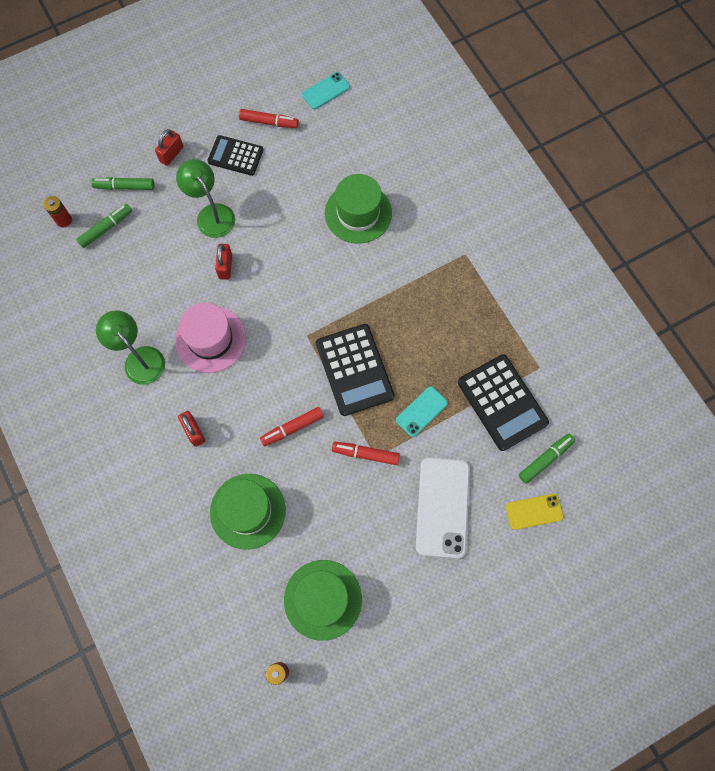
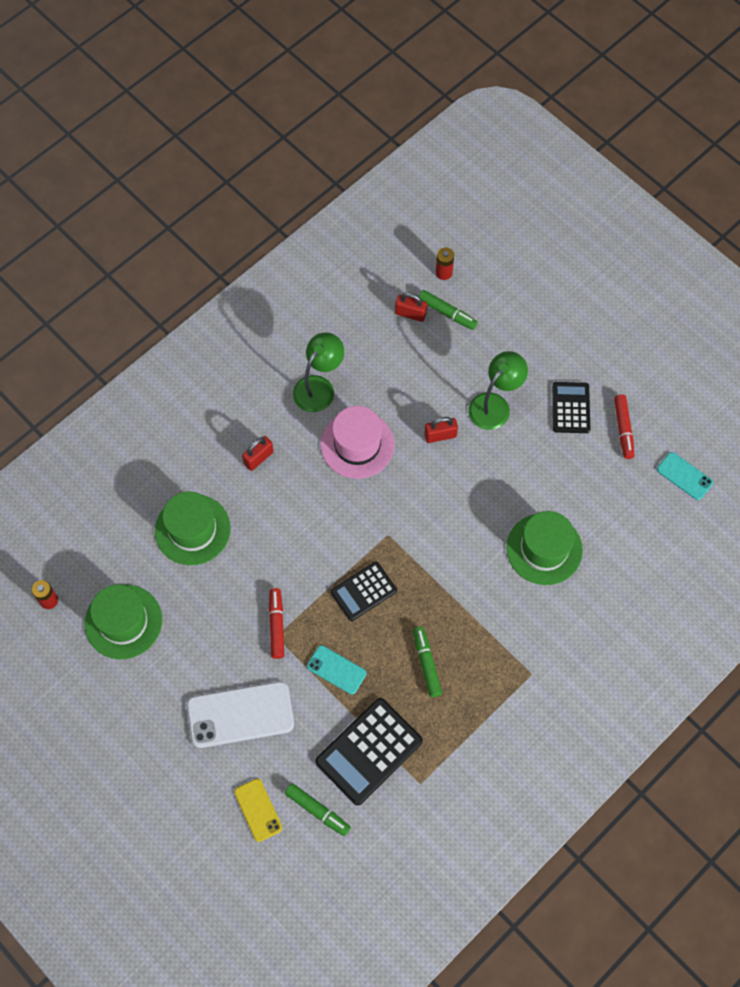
camera: 75 degrees right, 5 degrees down
(125, 187) = (498, 315): green marker -> green marker (426, 663)
(171, 154) = (551, 346): red padlock -> red padlock (410, 314)
(292, 428) = (285, 548): red marker -> none
(354, 370) = (363, 591): black calculator -> black calculator, size x0.64

